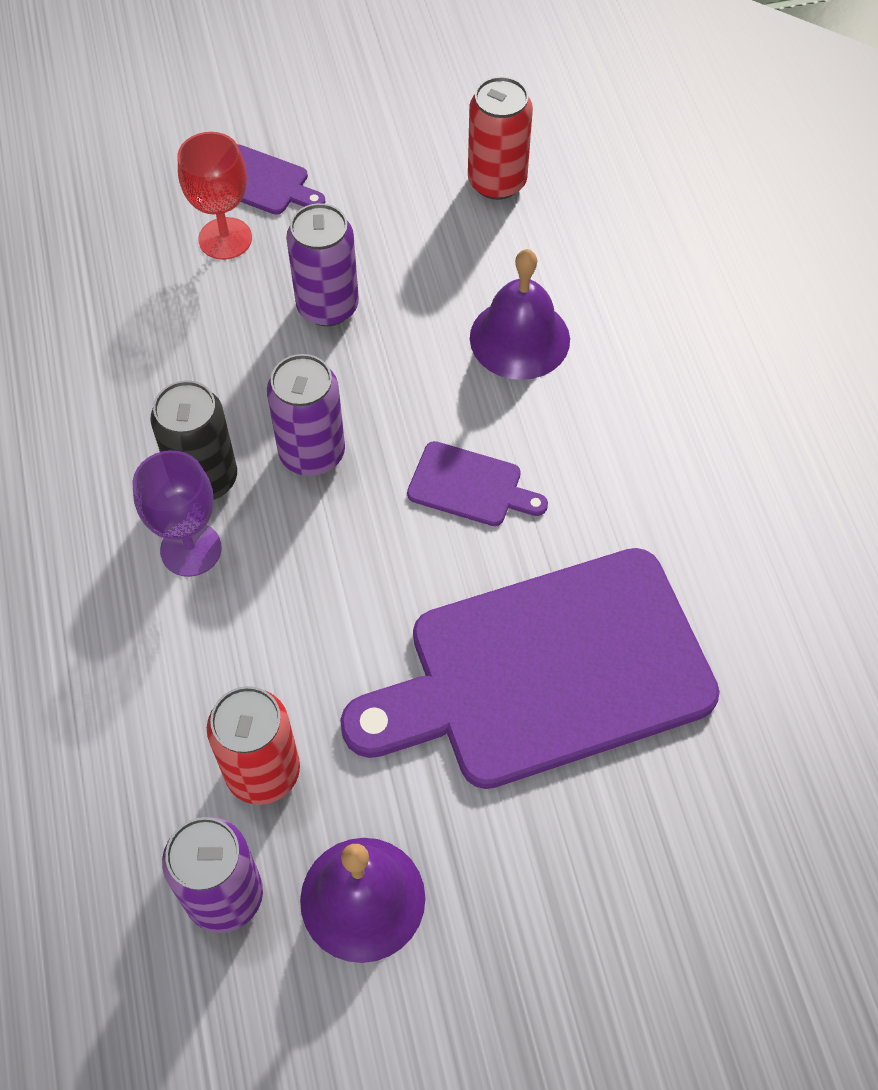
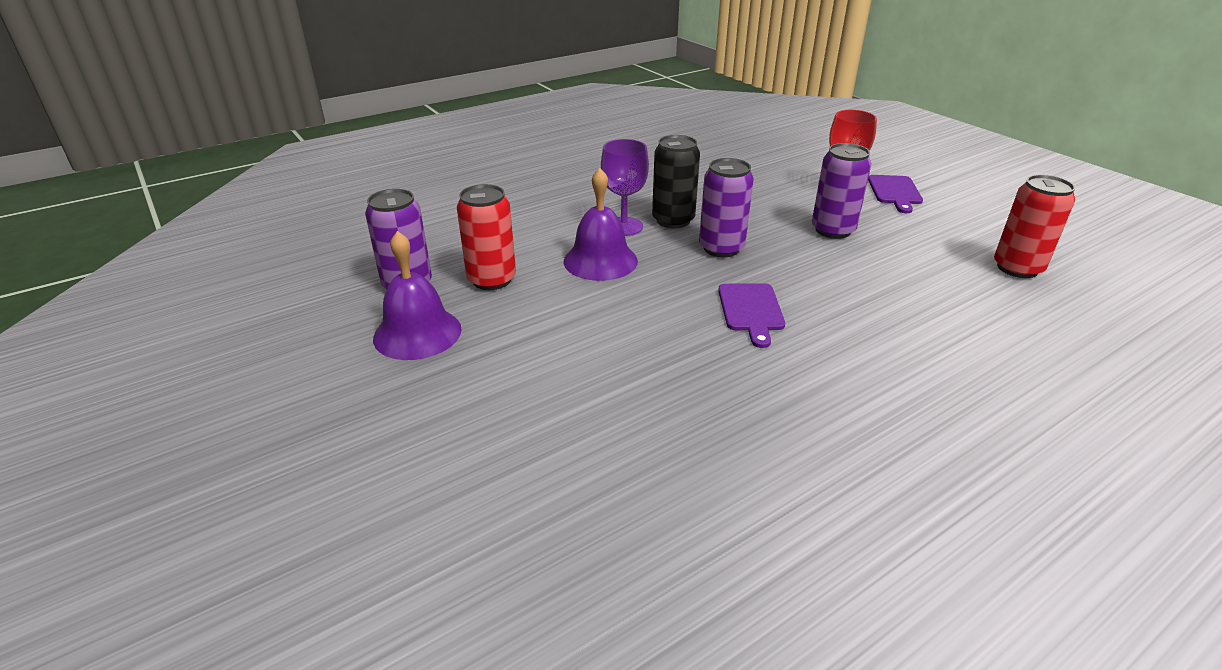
camera: 70 degrees right, 25 degrees down
(519, 338) = (896, 305): purple bell -> purple bell (600, 261)
(545, 671) = (624, 375): purple cutting board -> none

